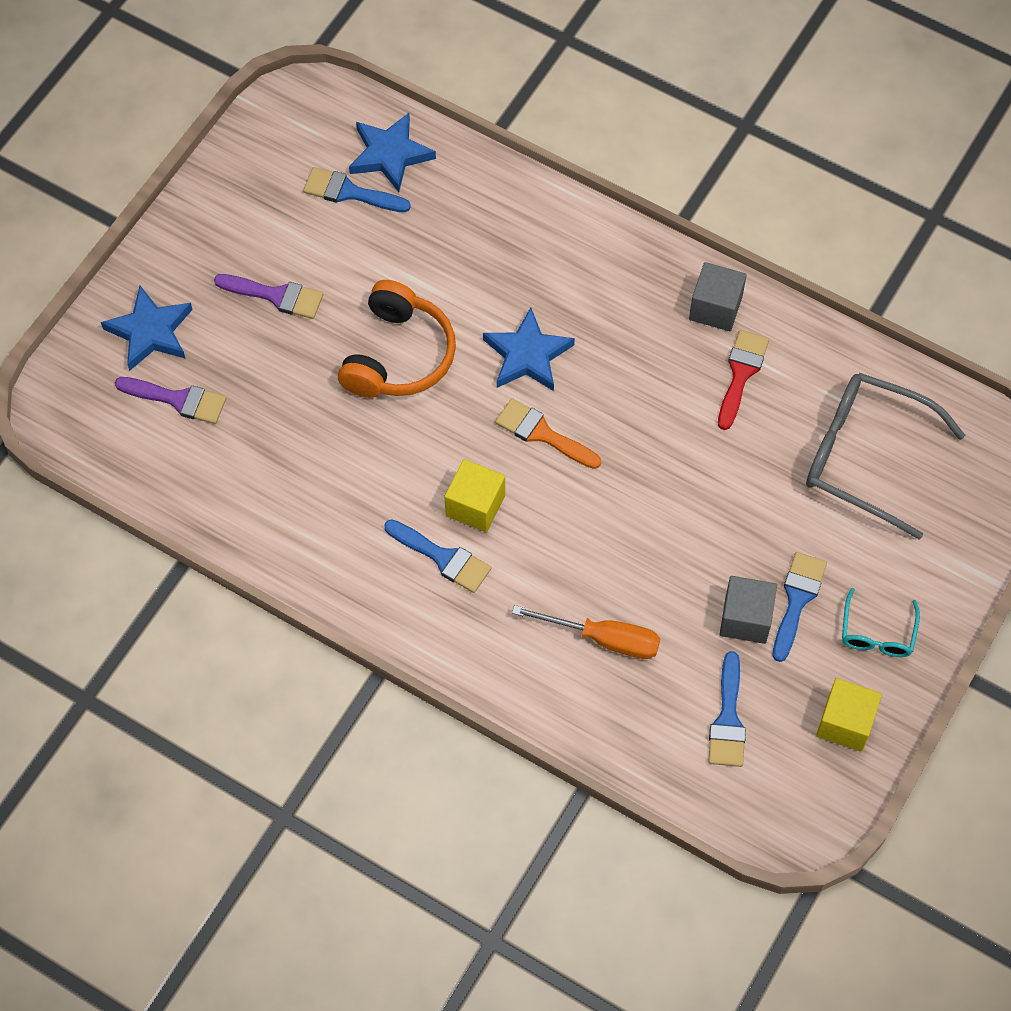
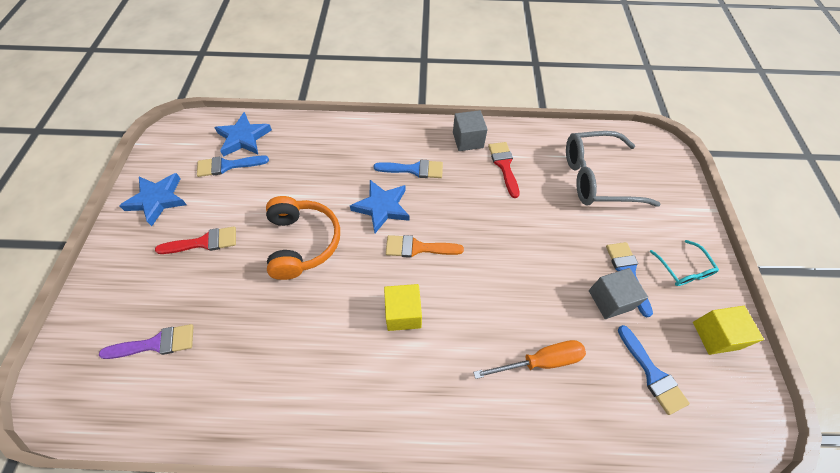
camera: 30 degrees left, 5 degrees down
(150, 332) = (118, 305): blue star -> blue star (157, 200)
(276, 296) = (204, 242): purple brush -> red brush
(443, 558) = (402, 361): blue brush -> blue brush (414, 169)

